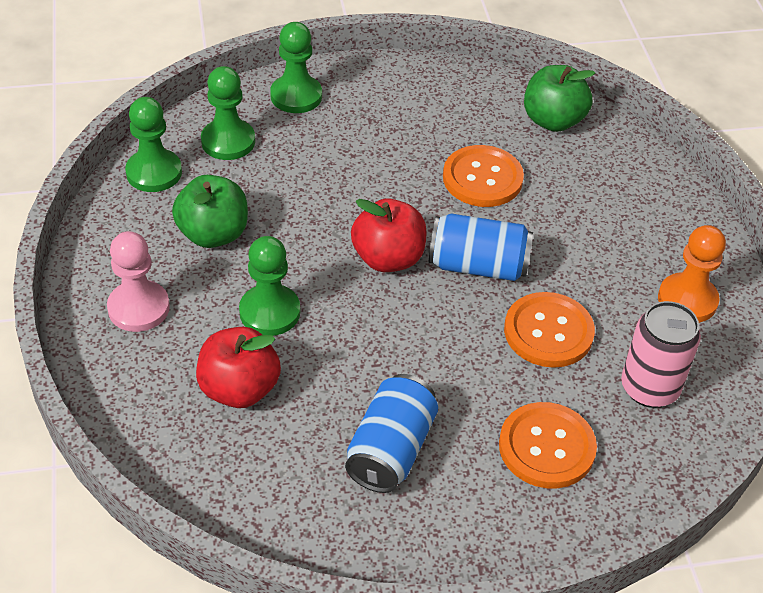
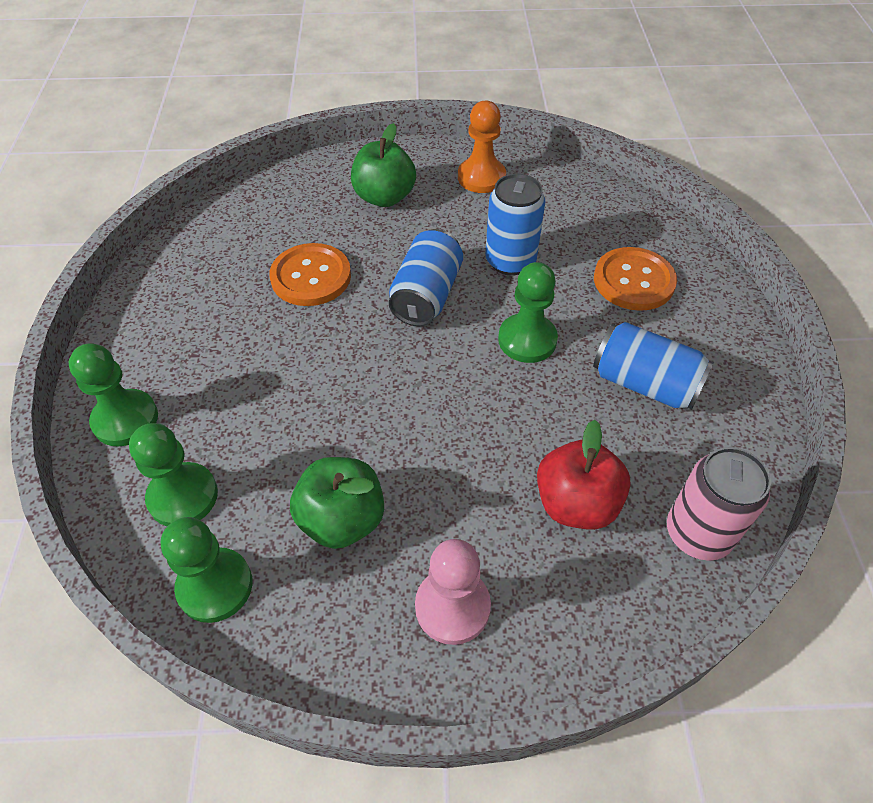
camera: 80 degrees left, 5 degrees up
(270, 312) = (470, 469): green pawn -> green pawn (527, 340)
(388, 258) = (407, 360): red apple -> none
(548, 332) = (510, 261): orange button -> blue can
(553, 120) = (245, 217): green apple -> green apple (384, 197)
(649, 388) = (571, 213): pink can -> pink can (698, 533)

